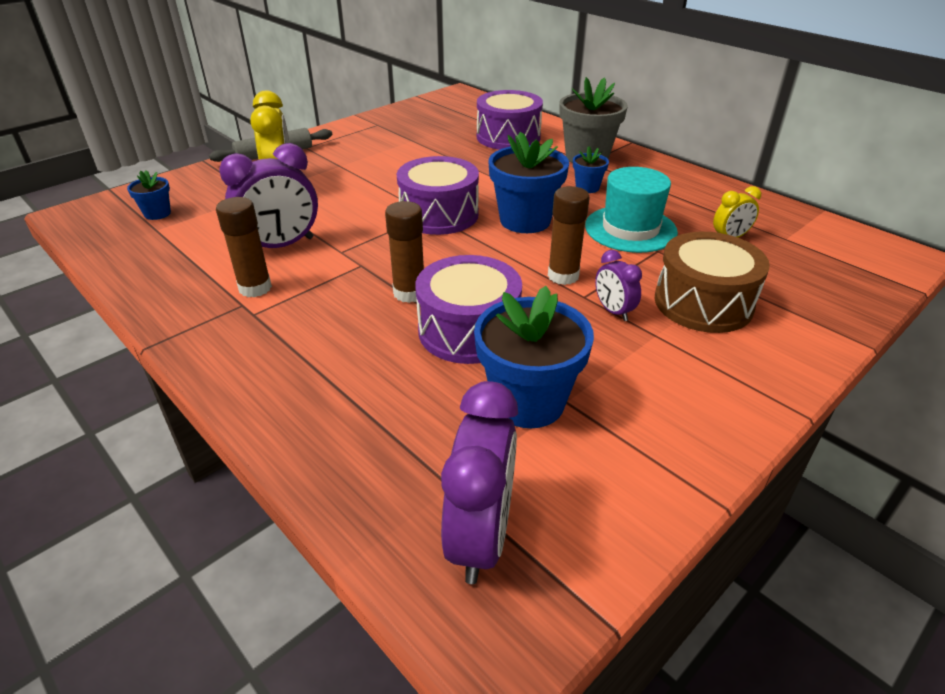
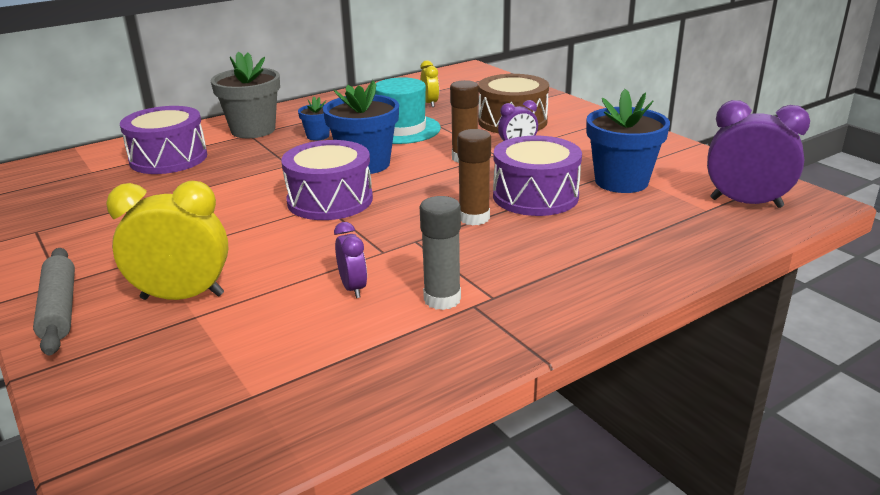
camera: 80 degrees left, 10 degrees down
(157, 213) = (196, 402): blue flower pot -> none
(255, 288) = (442, 299): brown glue stick -> grey glue stick
(281, 246) = (353, 288): purple clock -> purple clock, size x0.54

